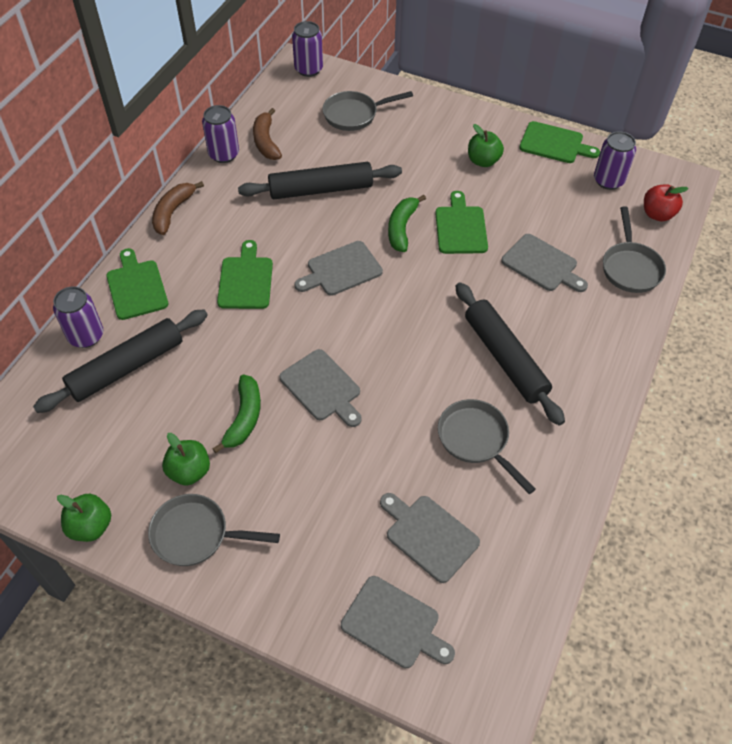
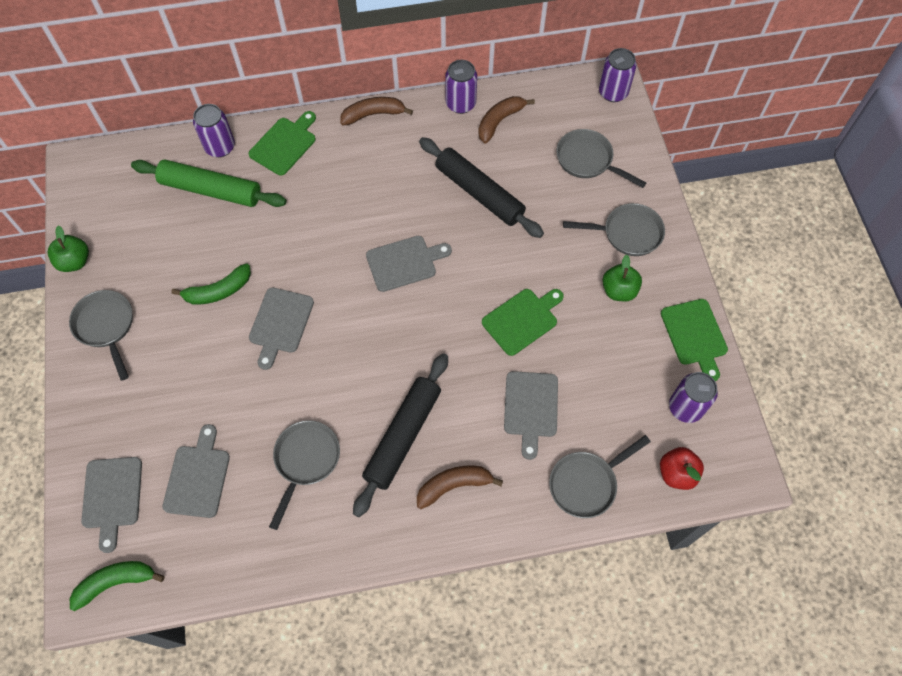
camera: 55 degrees right, 10 degrees up
(126, 367) = (211, 190): black rolling pin -> green rolling pin
(189, 471) = (152, 288): green apple -> none
(245, 280) = (344, 206): green cutting board -> none
(341, 270) = (404, 262): grey cutting board -> grey cutting board turned 135 degrees clockwise
(402, 228) = (485, 277): green banana -> green banana (116, 582)
(438, 130) = (627, 233): none -> grey pan
(575, 348) = (454, 485): none -> brown banana

